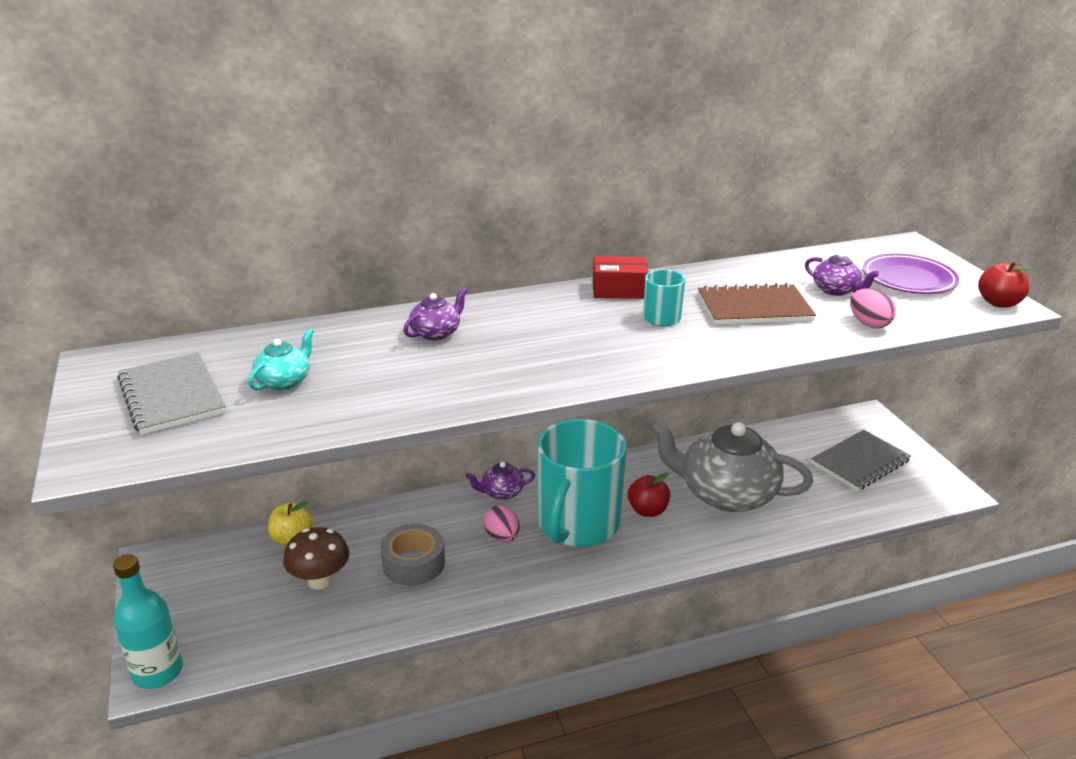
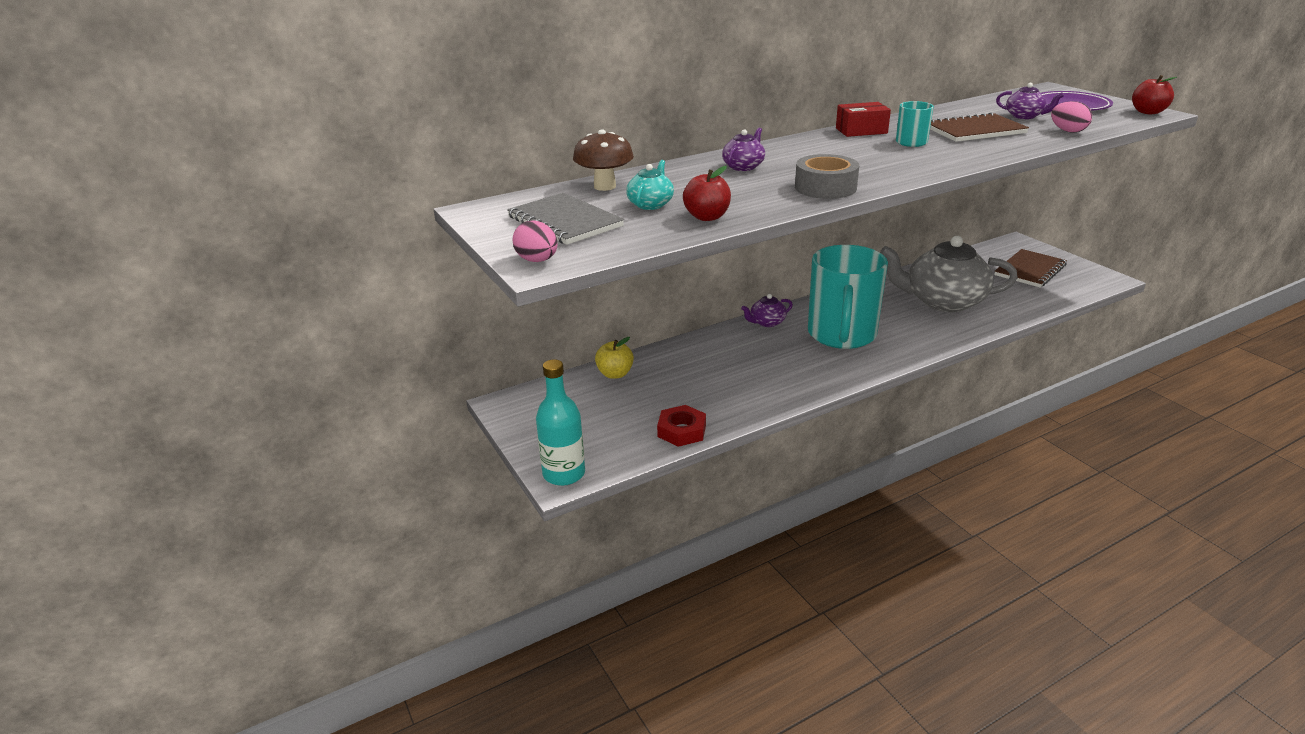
camera: 10 degrees left, 0 degrees up
(317, 634) = (681, 431): none -> red nut
(320, 581) = (658, 397): brown mushroom -> brown mushroom (605, 186)
(413, 563) = (727, 376): grey tape -> grey tape (825, 187)
(502, 537) = (787, 350): pink egg -> pink egg (537, 260)
(647, 510) = (890, 319): red apple -> red apple (707, 217)
(860, 462) = (1030, 270): grey notebook -> brown notebook

